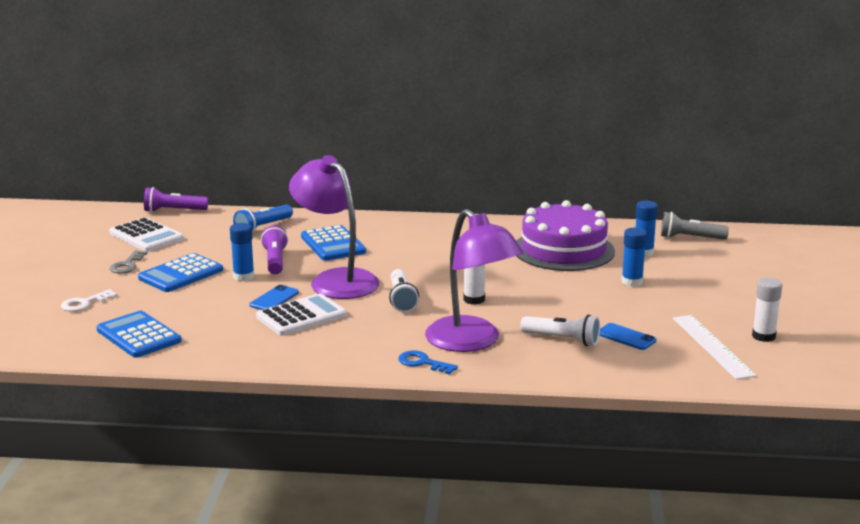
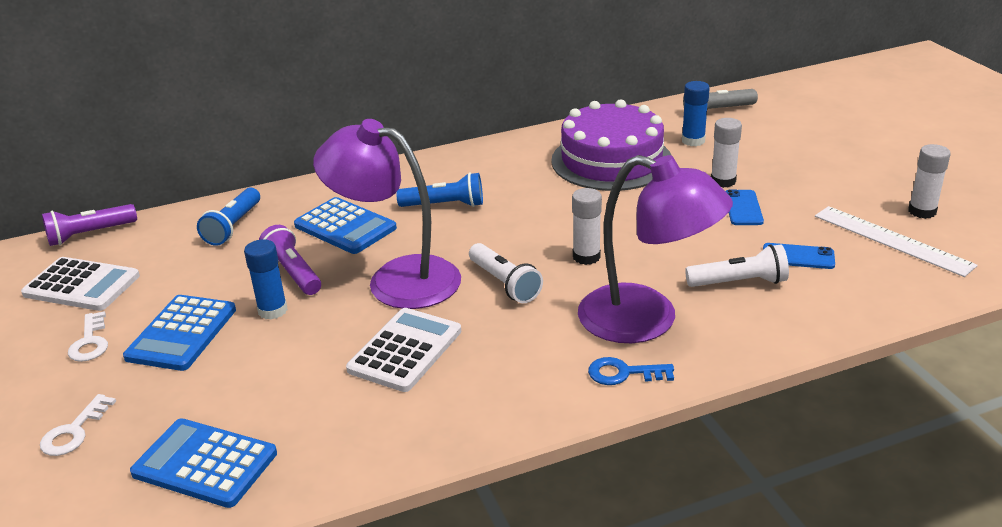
camera: 25 degrees left, 10 degrees up
(127, 265) = (90, 342): grey key -> white key
(274, 299) = (345, 334): blue phone -> blue phone (743, 208)
(412, 248) = (445, 205): none -> blue flashlight
(632, 282) = (723, 181): blue glue stick -> white glue stick

